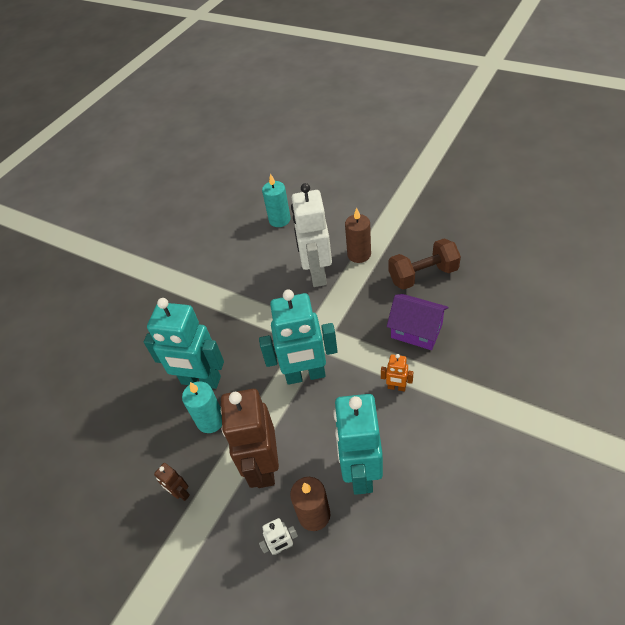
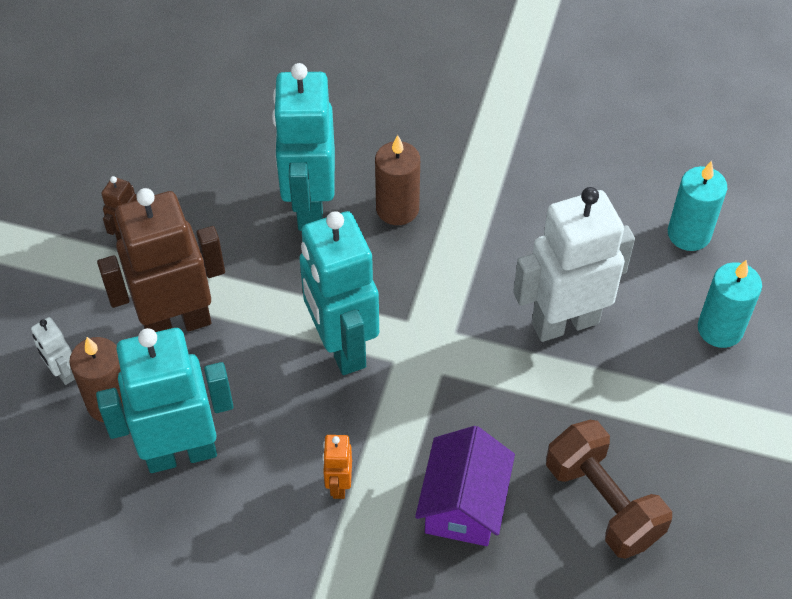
camera: 70 degrees right, 5 degrees up
(210, 420) = (243, 238): turquoise candle -> turquoise candle (720, 329)
(359, 254) = (630, 384): brown candle -> brown candle (397, 209)

